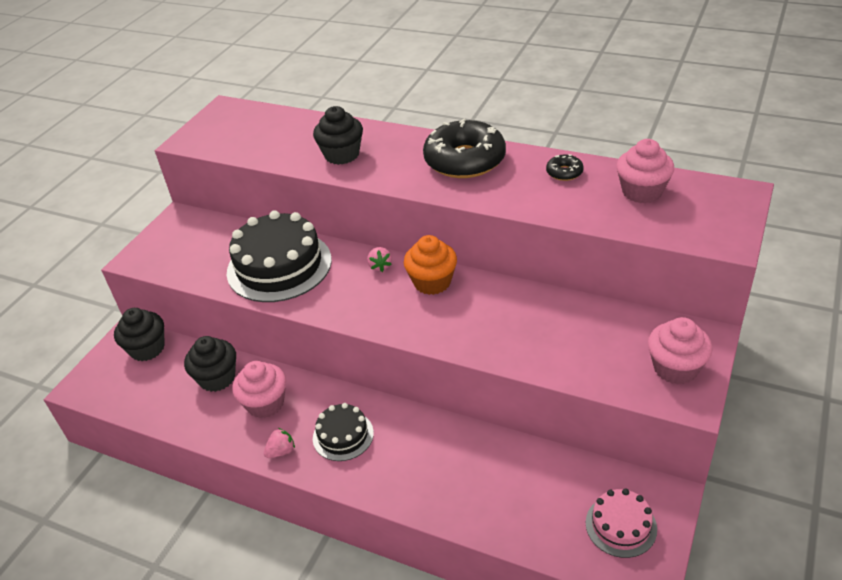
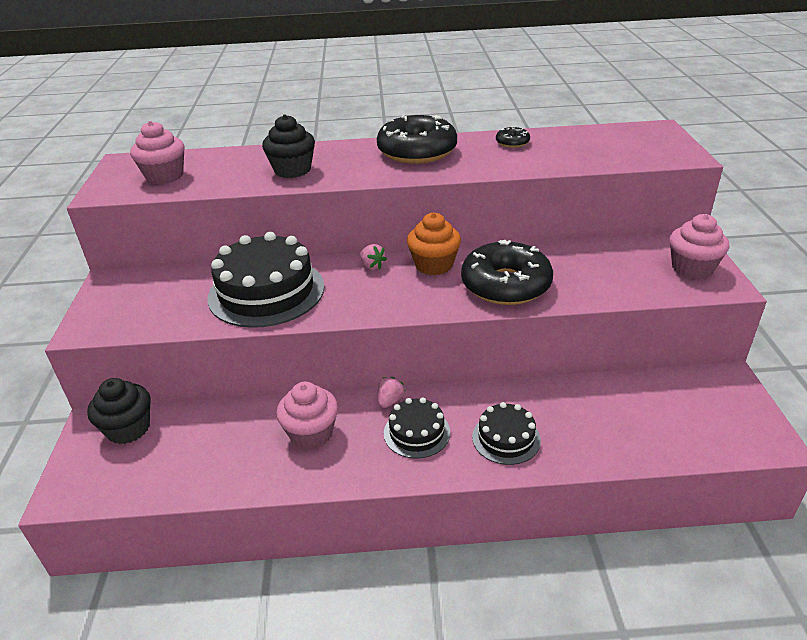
camera: 30 degrees left, 5 degrees down
(217, 378) = (237, 429): black cupcake -> none
(281, 451) = (364, 469): pink strawberry -> pink strawberry (390, 401)
(409, 470) = (506, 438): none -> black cake
(476, 325) = (505, 285): none -> black donut
(621, 525) = (717, 412): pink cake -> none
(642, 192) = (587, 141): pink cupcake -> pink cupcake (164, 176)

